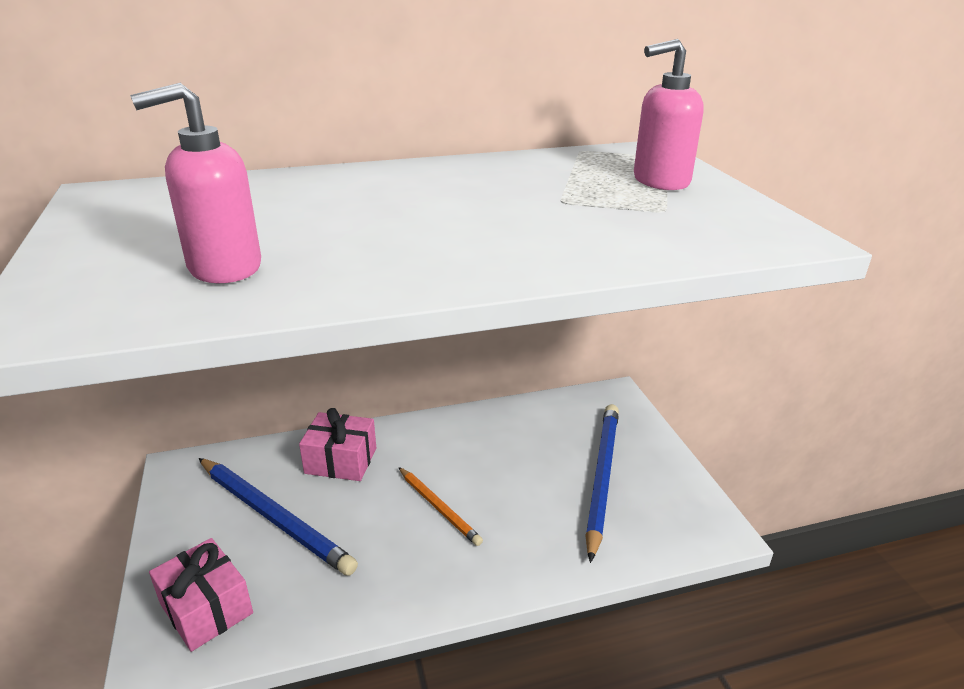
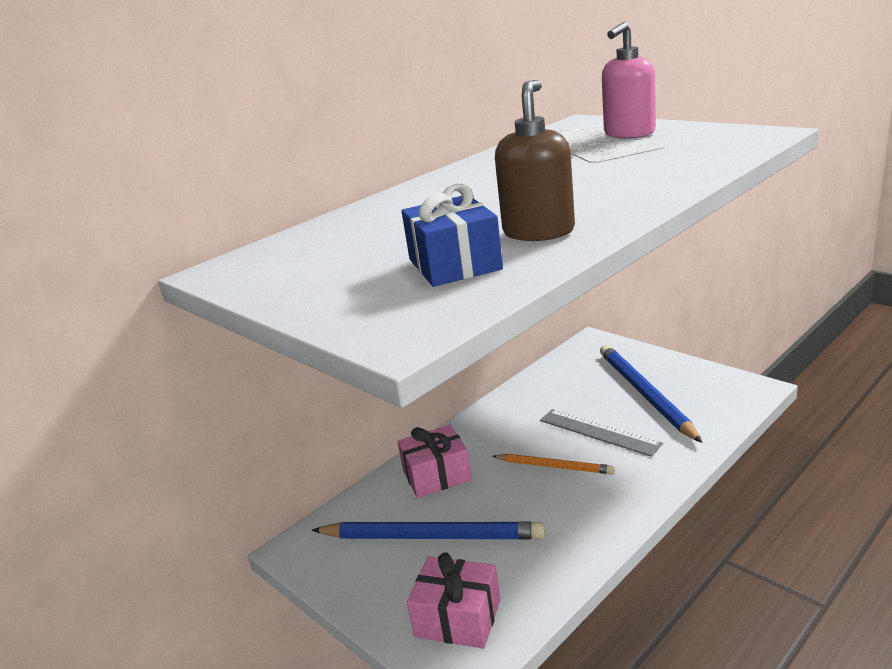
camera: 25 degrees left, 5 degrees down
(224, 268) = (454, 264): pink soap dispenser -> blue gift
(351, 264) = (539, 232): none -> brown soap dispenser
(515, 494) = (599, 432): none -> grey ruler

